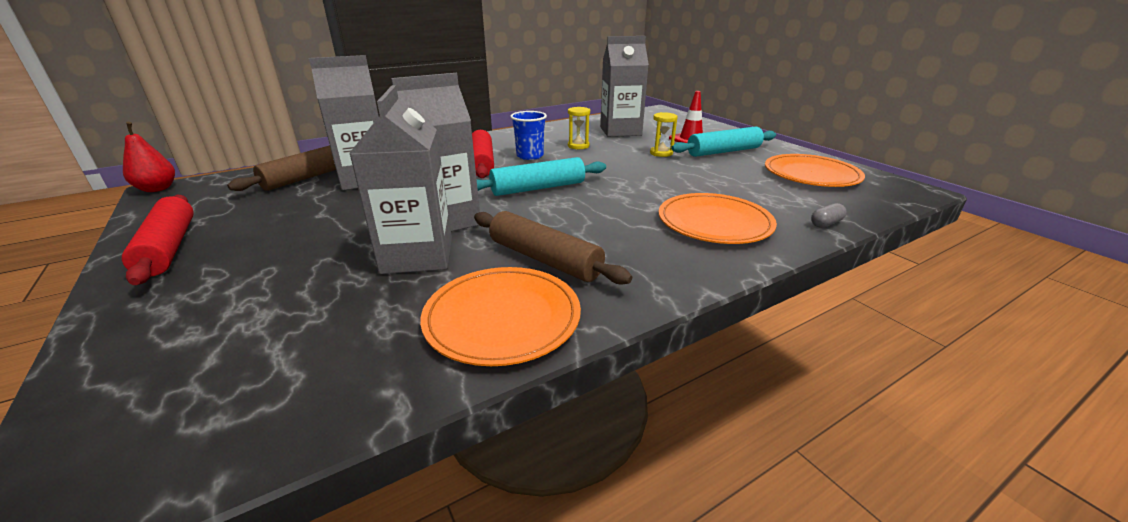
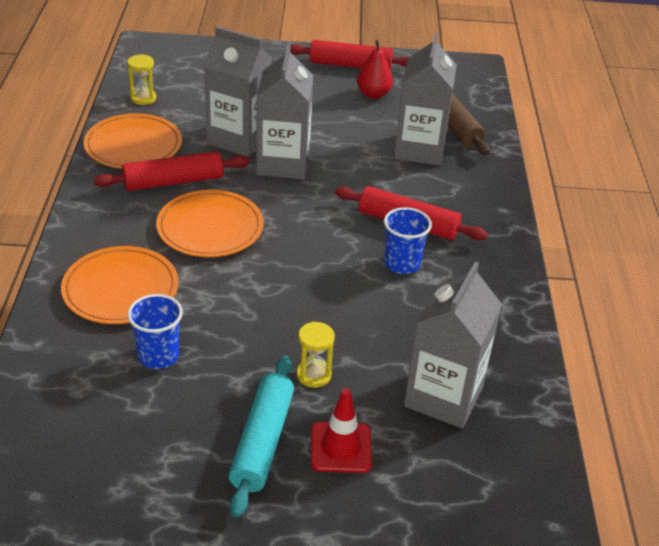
camera: 120 degrees right, 10 degrees up
(157, 189) = (481, 64): red pear -> red pear (373, 94)
(538, 188) = (300, 230): turquoise rolling pin -> none
(544, 259) = (173, 182): brown rolling pin -> red rolling pin
(578, 146) = (407, 318): yellow hourglass -> yellow hourglass (143, 98)
(735, 188) = (158, 356): none -> blue cup
(811, 174) = (115, 457): orange plate -> orange plate (210, 227)
(826, 223) = (36, 354): grey capsule -> none

